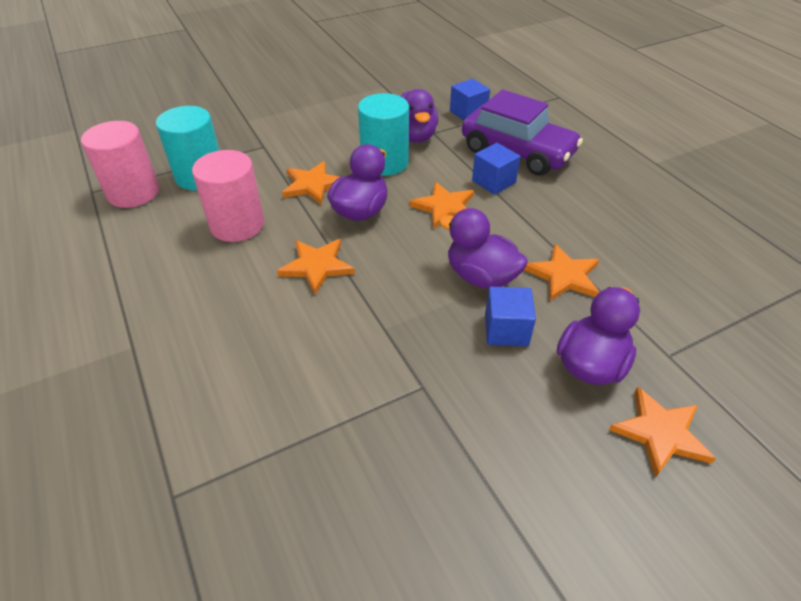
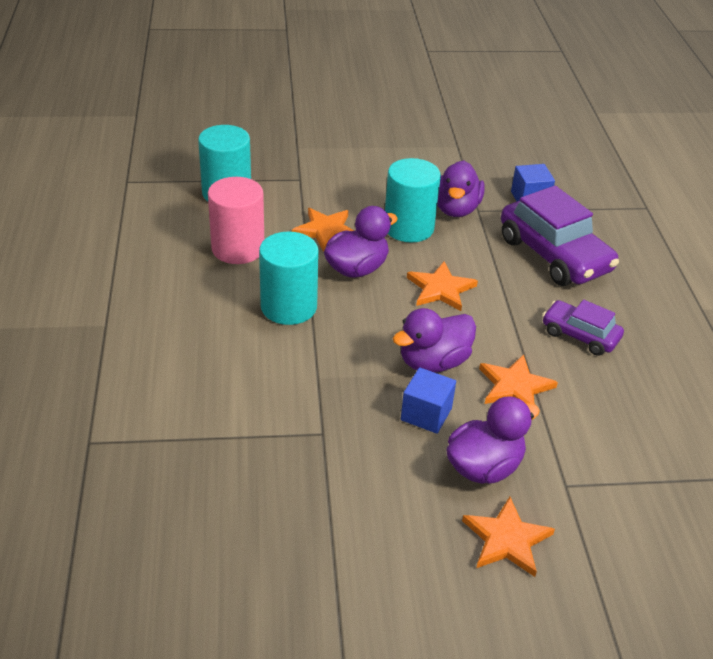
camera: 20 degrees right, 5 degrees down
(133, 193) = (161, 192): pink cylinder -> none
(317, 266) = (288, 307): orange star -> turquoise cylinder
(481, 276) = (433, 362): purple duck -> purple duck turned 90 degrees counterclockwise
(493, 182) = (507, 278): blue cube -> none
(583, 212) = (580, 335): none -> purple car

